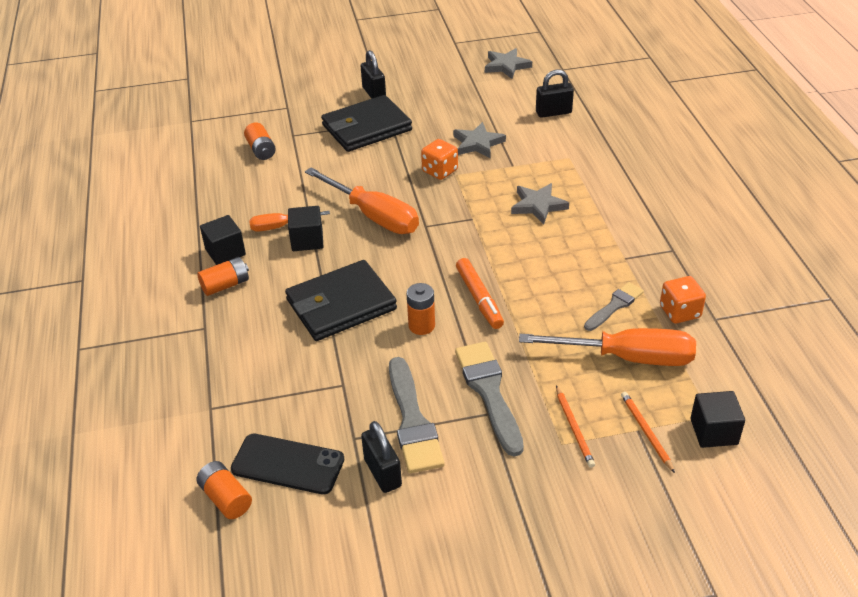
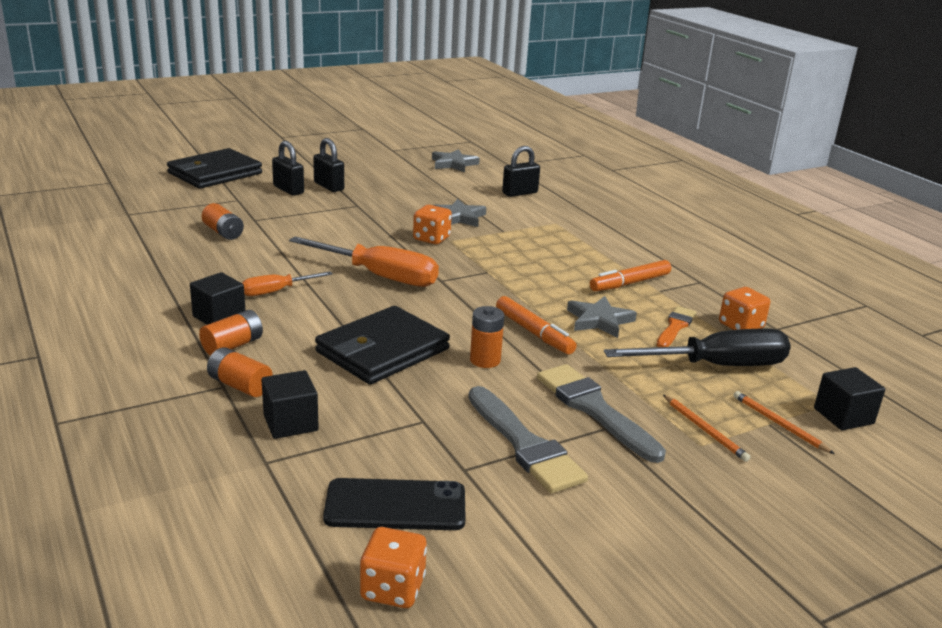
camera: 20 degrees left, 15 degrees down
(226, 498) = (330, 553): orange battery -> orange battery (240, 385)
(256, 537) = (393, 588): none -> orange dice
(307, 240) = (314, 300): black cube -> black cube (290, 423)
(367, 128) = (335, 211): black wallet -> black wallet (215, 173)
(382, 473) = (518, 498): black padlock -> black padlock (288, 190)
(538, 205) = (548, 258): grey star -> grey star (599, 320)
(600, 246) = (630, 283): none -> orange marker
(615, 306) = (675, 327): grey brush -> orange brush
(627, 357) = (716, 366): orange screwdriver -> black screwdriver

